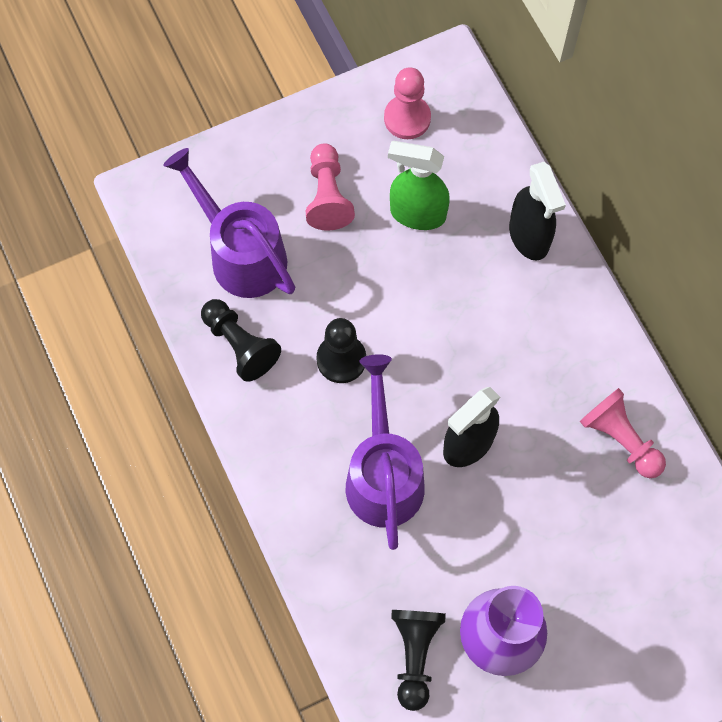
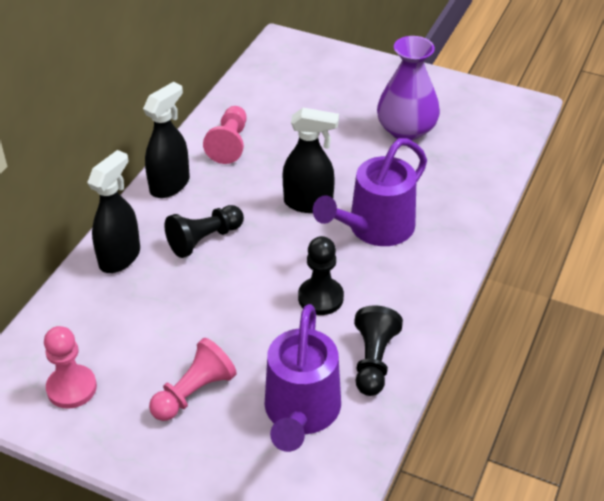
camera: 130 degrees left, 25 degrees down
(415, 655) = (460, 155): black pawn -> black pawn (204, 239)
(417, 214) = (158, 328): green spray bottle -> none
(598, 340) = (170, 185): none -> black spray bottle

